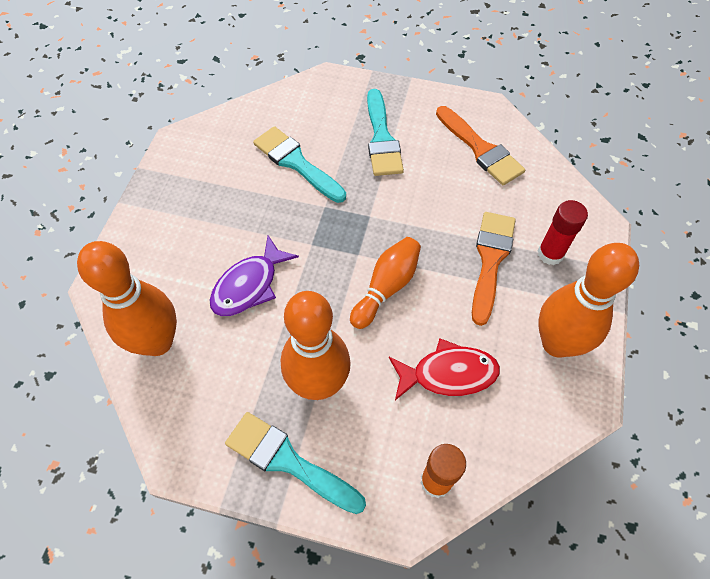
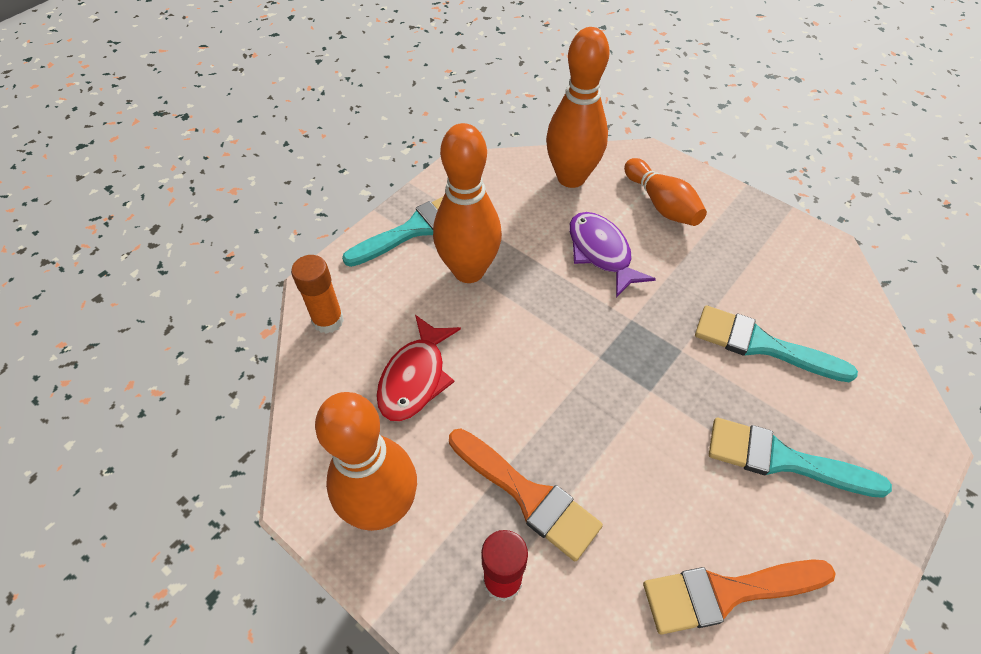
camera: 115 degrees right, 5 degrees down
(296, 163) = (761, 345): turquoise brush -> turquoise brush turned 135 degrees counterclockwise
(386, 287) = (543, 366): orange bowling pin -> orange bowling pin (661, 204)

